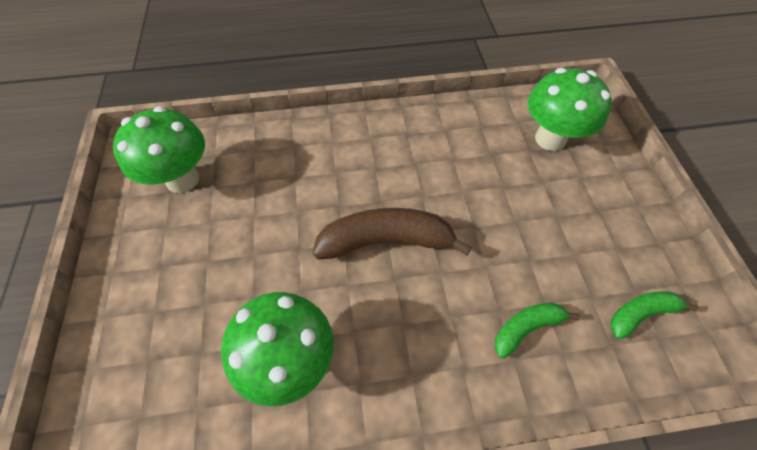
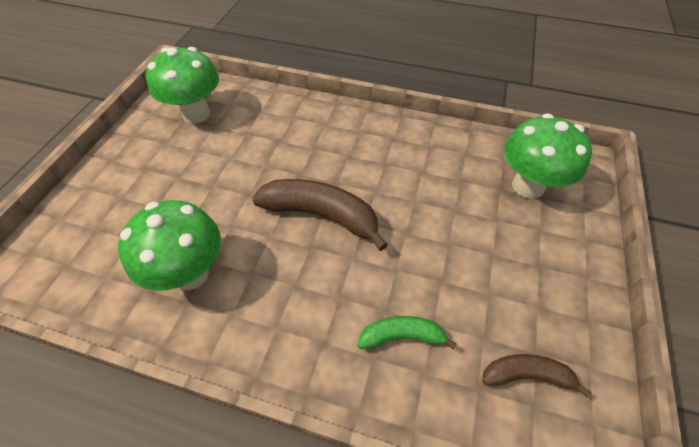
camera: 25 degrees right, 5 degrees down
(640, 314) = (526, 375): green banana -> brown banana

